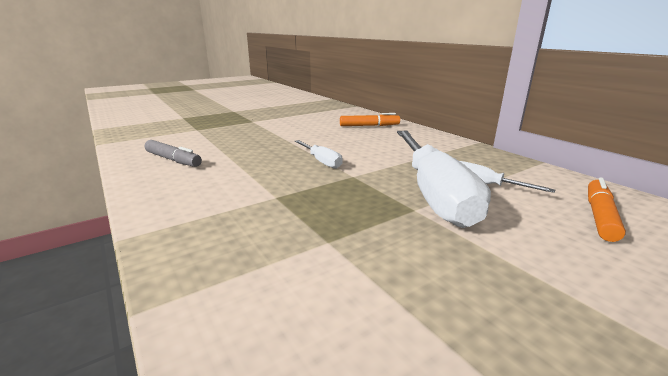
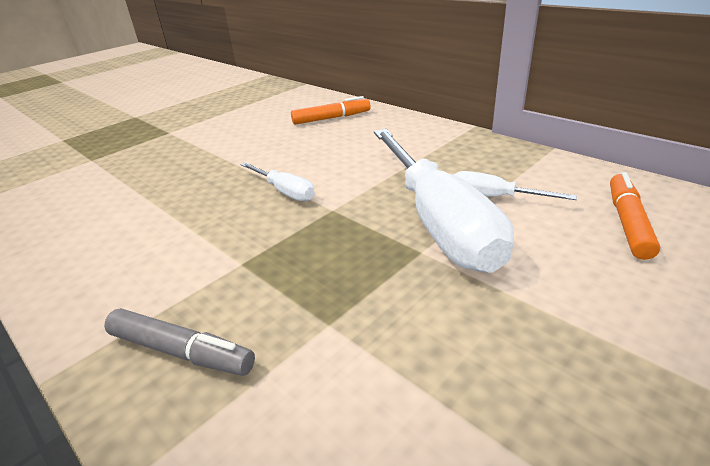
camera: 10 degrees left, 10 degrees up
(173, 160) = (75, 223): grey marker -> grey marker (181, 351)

